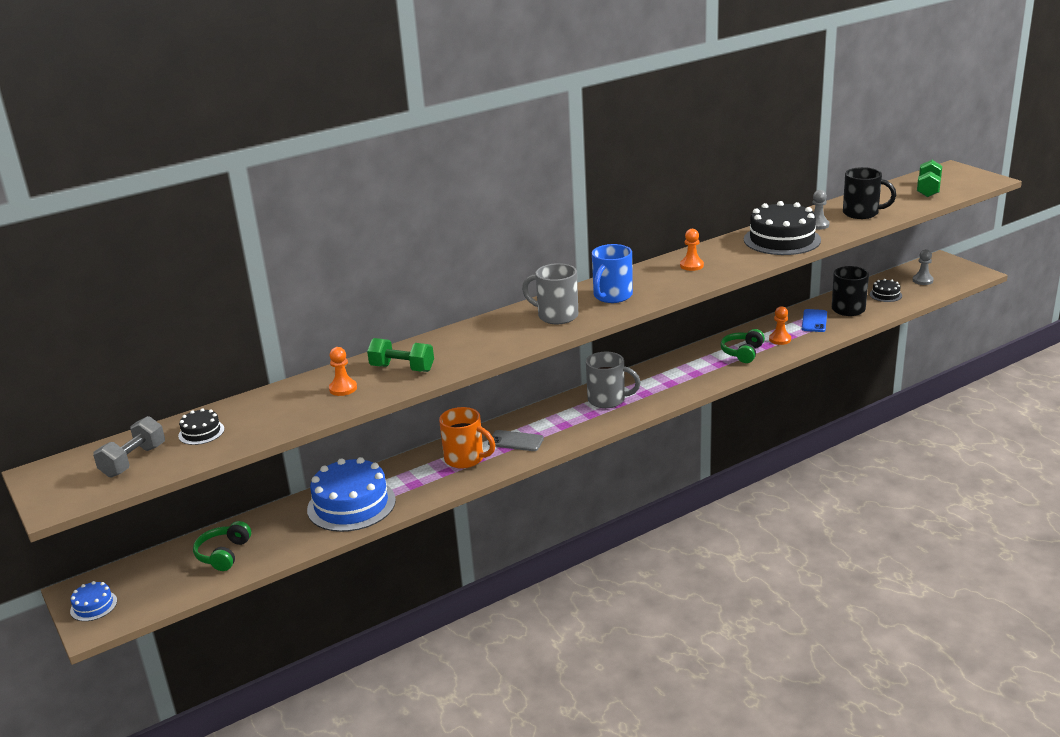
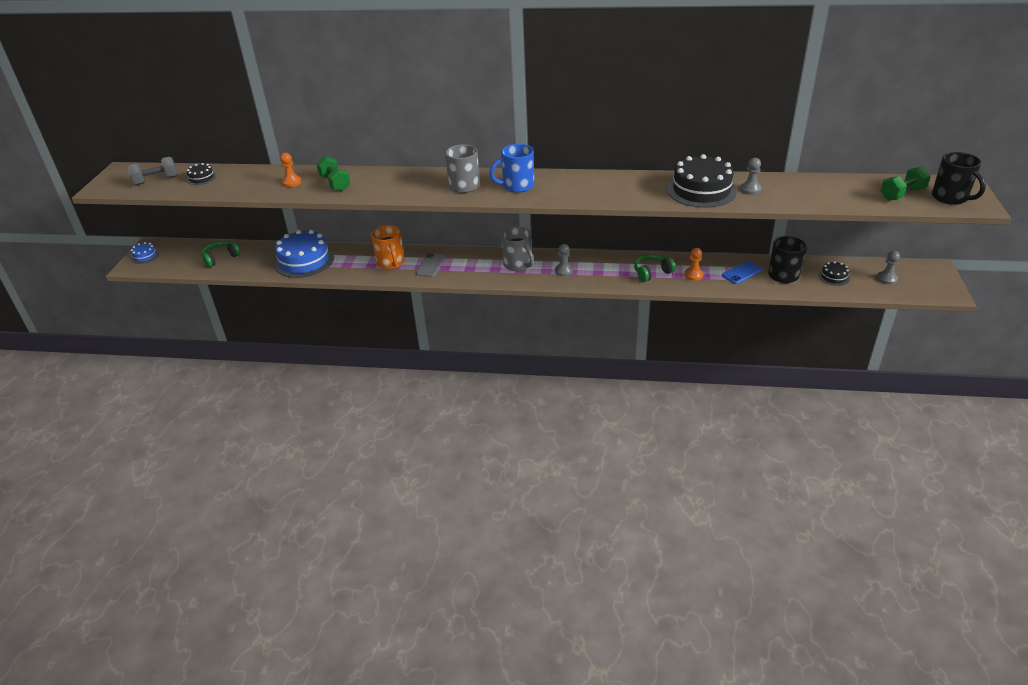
camera: 40 degrees right, 10 degrees up
(516, 441) = (430, 265): grey phone -> grey phone turned 45 degrees clockwise
(661, 386) = (564, 271): none -> grey pawn
(691, 265) = (604, 185): orange pawn -> none
(862, 213) = (804, 193): black mug -> black mug (950, 198)

